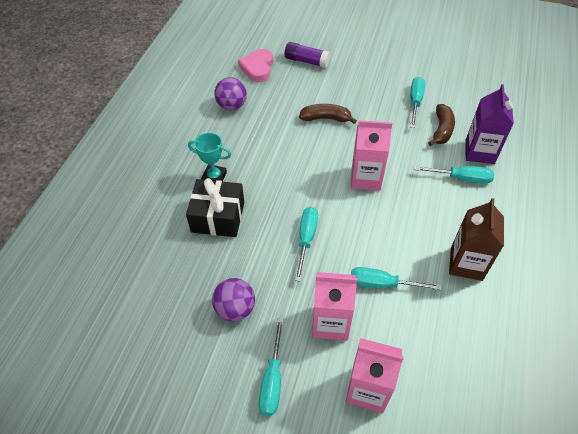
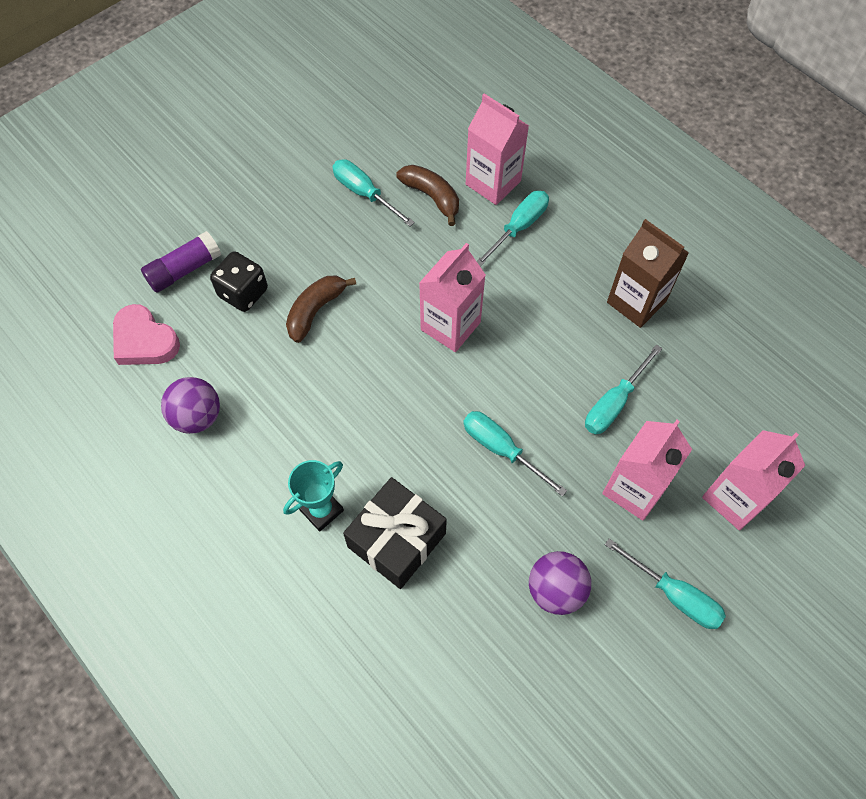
camera: 60 degrees left, 10 degrees up
(312, 87) = (243, 293): none -> black dice
(479, 152) = (493, 183): purple carton -> pink carton

